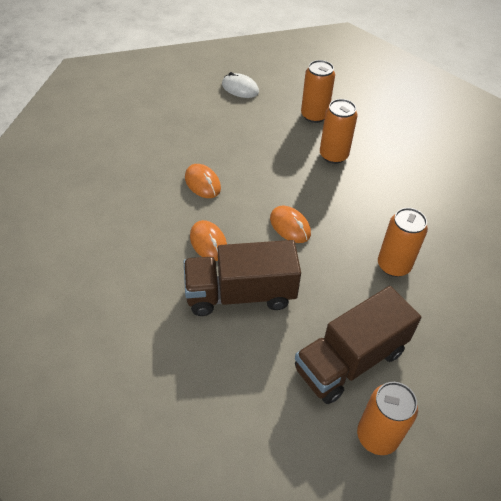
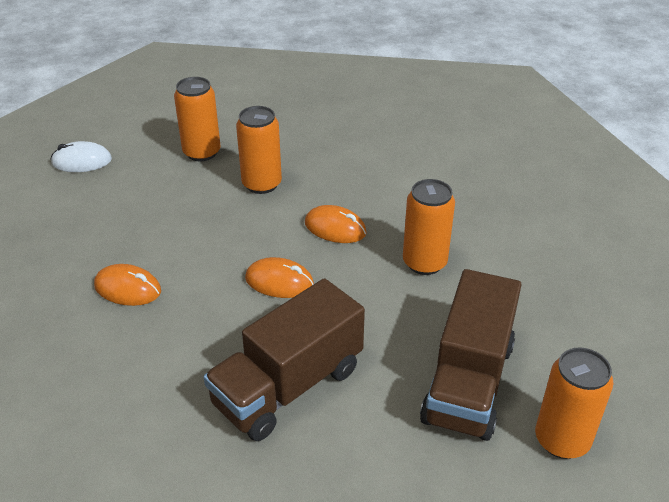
camera: 35 degrees left, 10 degrees down
(208, 242) = (196, 351): orange mouse -> orange mouse (335, 228)

